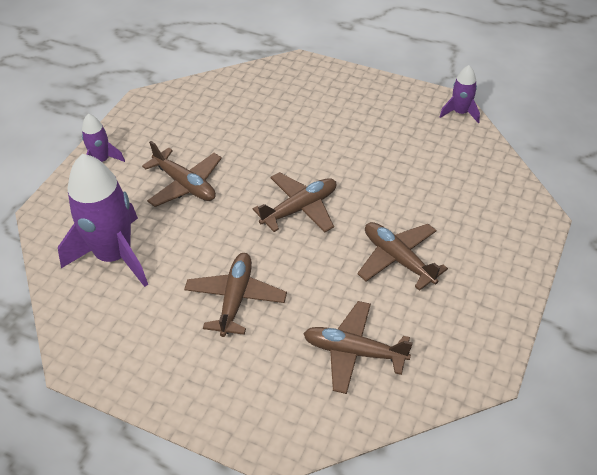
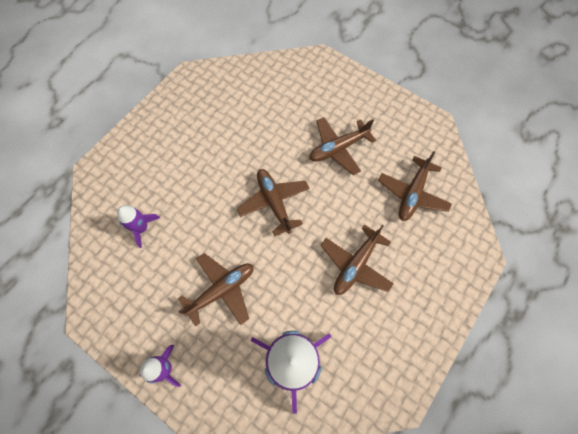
camera: 80 degrees left, 20 degrees up
(236, 299) = (355, 264): brown plane -> brown plane turned 75 degrees counterclockwise
(460, 113) = (203, 72): purple rocket -> purple rocket (142, 228)

